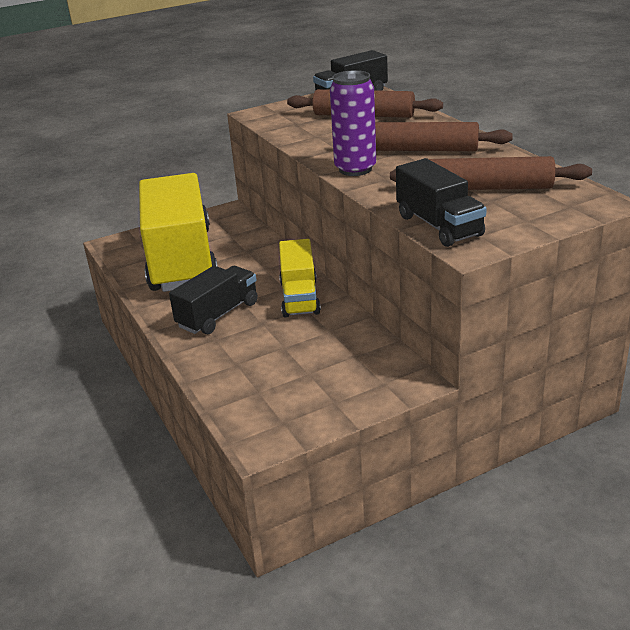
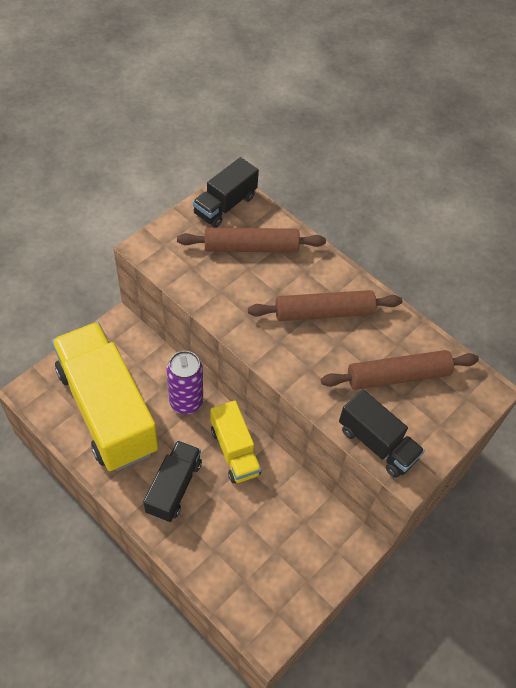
camera: 25 degrees left, 25 degrees up
(355, 169) = (278, 354): purple can -> purple can (186, 402)

